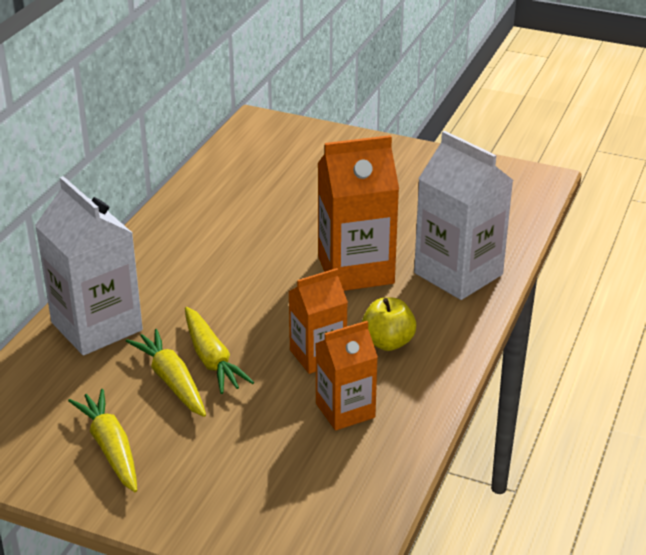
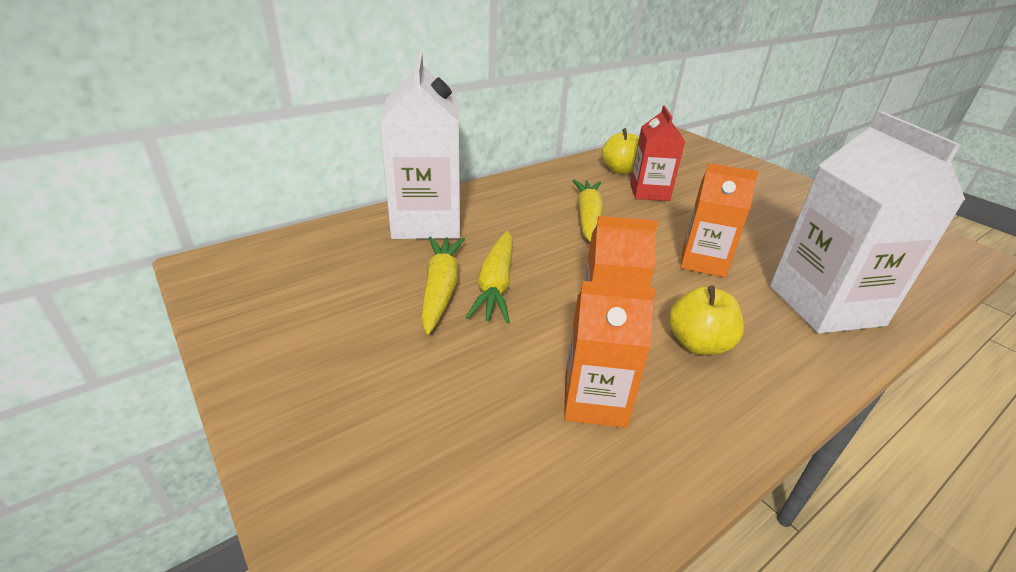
camera: 30 degrees right, 0 degrees up
(110, 448) = (322, 325): yellow carrot -> yellow carrot (587, 217)
(225, 192) = (620, 170): none -> yellow apple
(269, 210) = (649, 192): none -> red carton
(355, 270) = (703, 262): orange carton -> orange carton, size x0.61

